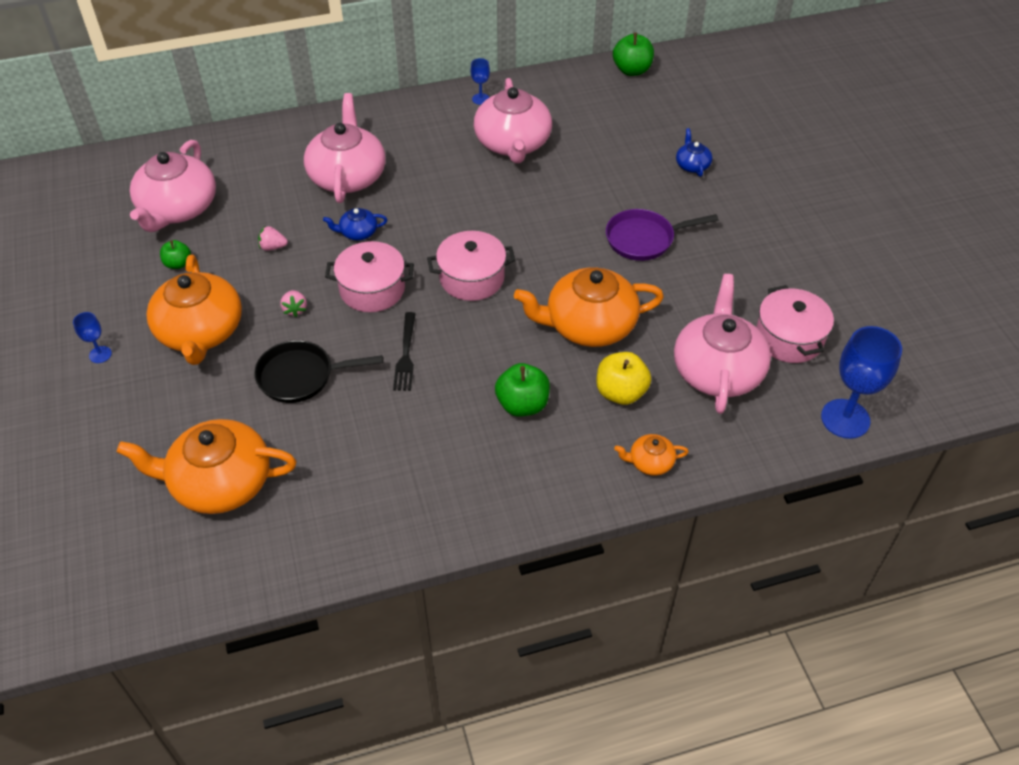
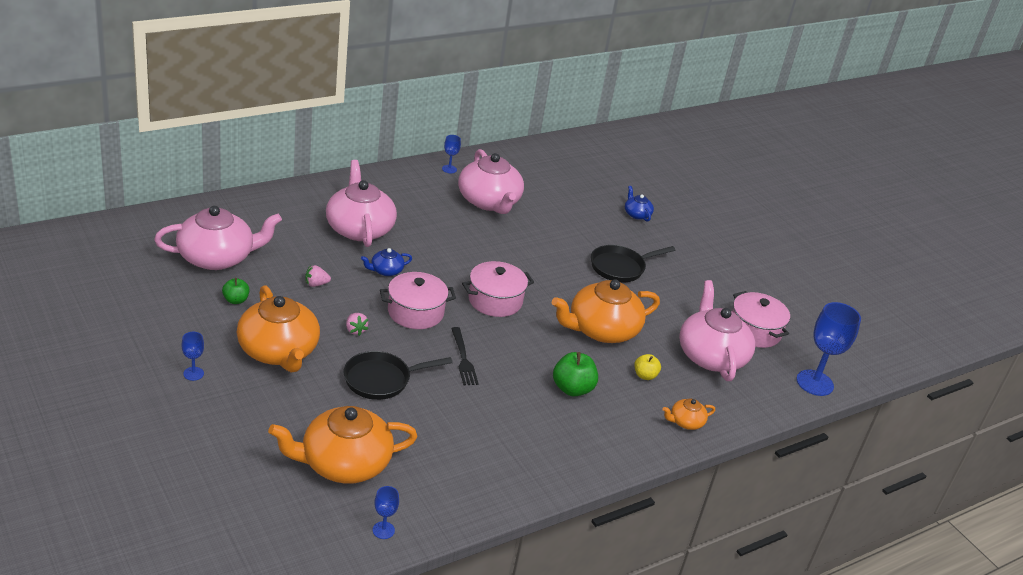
camera: 20 degrees left, 15 degrees down
(178, 208) = (217, 257): pink teapot -> pink teapot turned 105 degrees counterclockwise
(232, 575) = (383, 530): none -> blue goblet
(621, 392) = (645, 375): yellow apple -> yellow apple, size x0.61
(632, 70) = (563, 147): green apple -> none
(644, 239) = (620, 267): purple pan -> black pan

